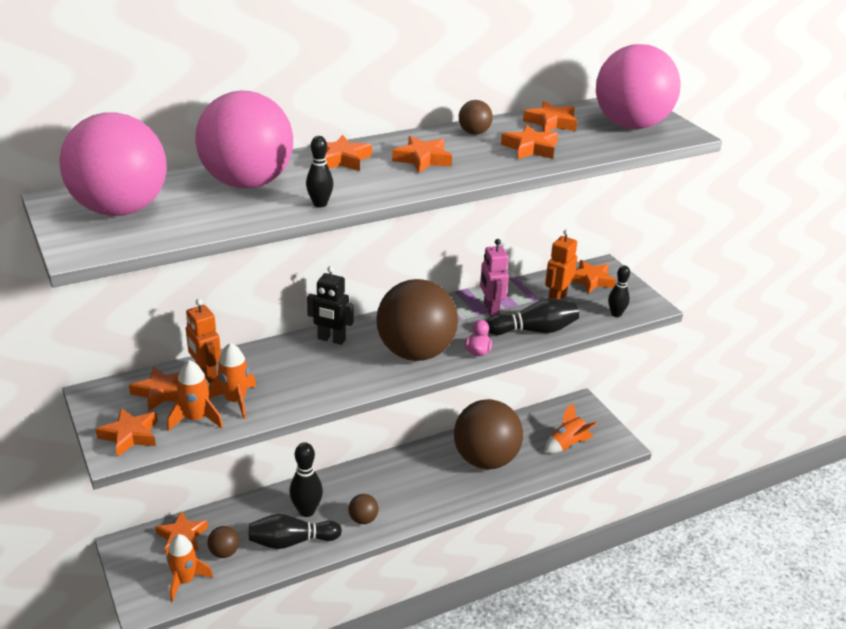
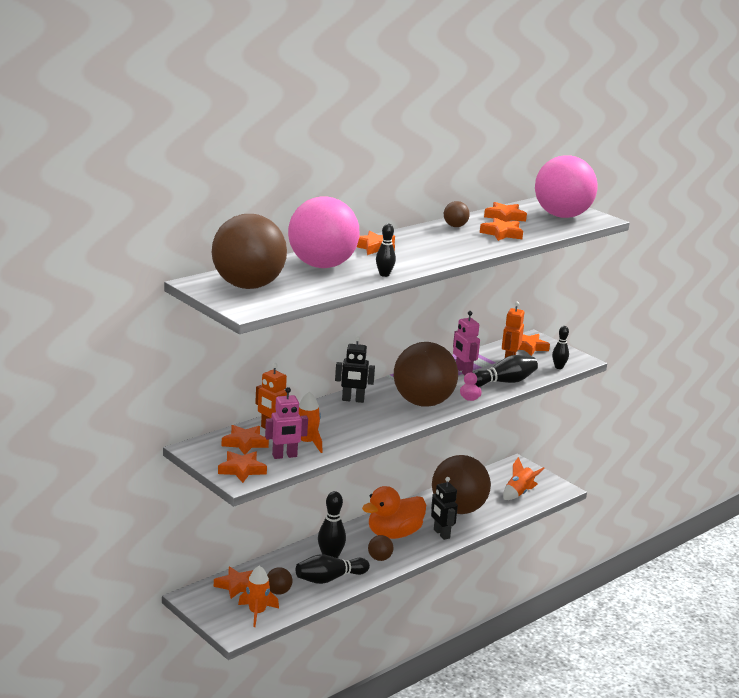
camera: 15 degrees left, 10 degrees down
(120, 209) = (248, 286): pink ball -> brown ball
(196, 419) = (284, 456): orange rocket -> pink robot
(395, 485) = (394, 534): none -> orange duck
(422, 159) = (432, 244): orange star -> none
(451, 493) = (441, 534): none -> black robot

